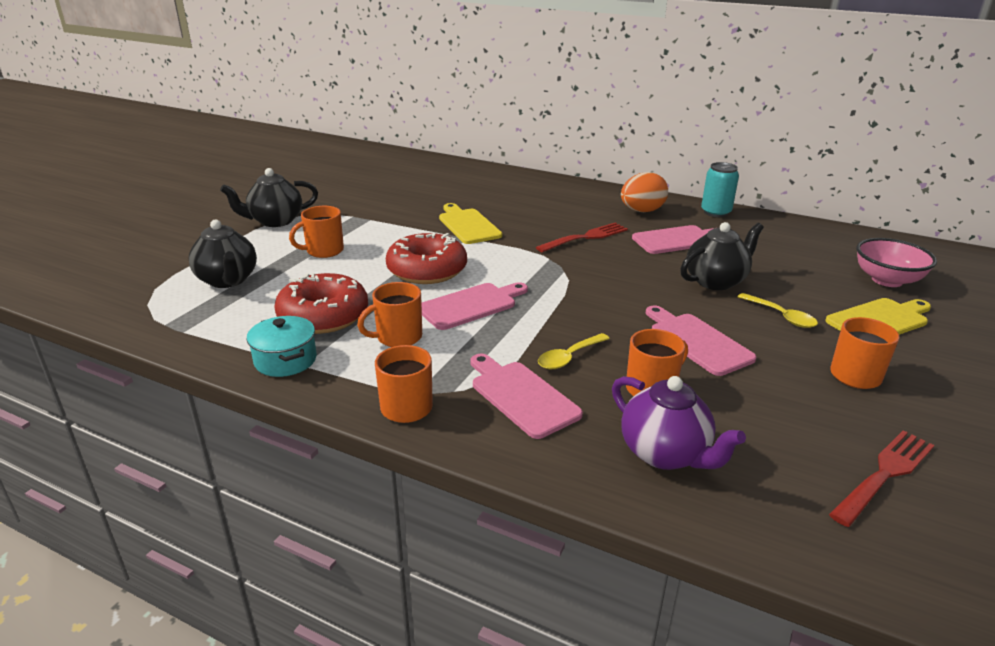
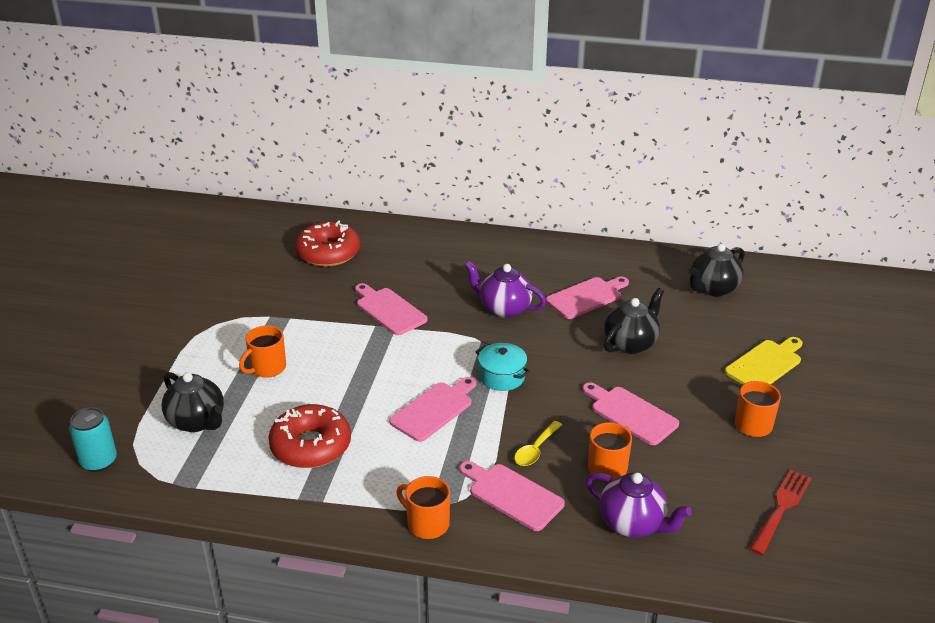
camera: 15 degrees left, 5 degrees up
(275, 221) = (195, 337): black teapot -> black teapot (713, 289)
(285, 360) = (305, 499): turquoise pot -> turquoise pot (502, 377)
(398, 337) = (388, 456): orange mug -> none
(427, 270) = (376, 375): red donut -> red donut (328, 253)
(468, 225) = (389, 310): yellow cutting board -> pink cutting board
(585, 238) = (504, 308): red fork -> purple teapot
(641, 211) = (544, 263): orange egg -> none
(715, 212) = (612, 254): turquoise can -> turquoise can (99, 461)
(781, 316) = (690, 374): yellow spoon -> none
(887, 280) = (767, 317): pink bowl -> none

